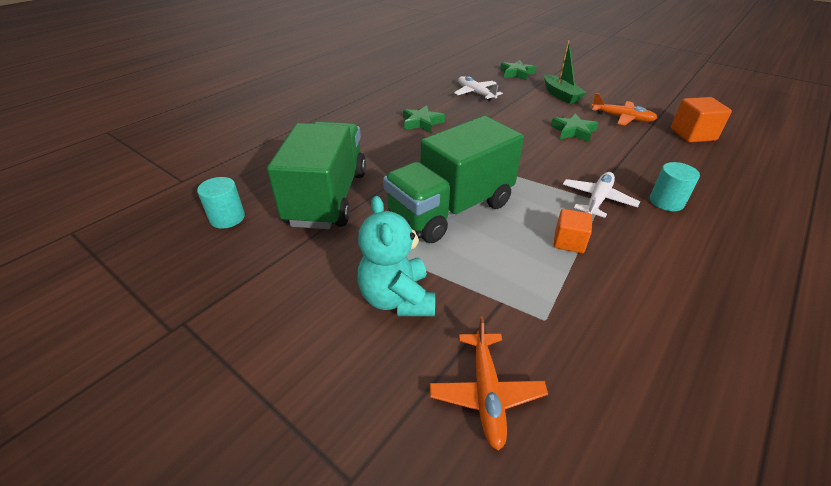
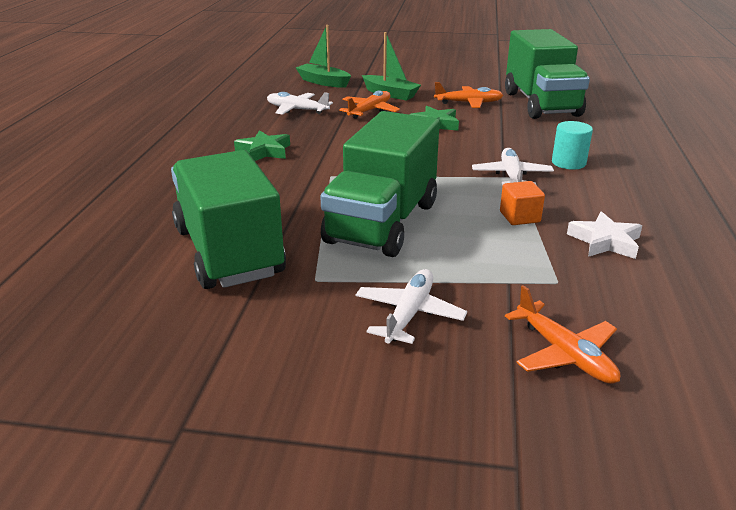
camera: 30 degrees left, 10 degrees down
(227, 218) = (115, 310): turquoise cylinder -> none
(397, 298) = (409, 314): turquoise teddy bear -> white plane
(516, 73) = (323, 82): green star -> green boat
(530, 106) = (369, 111): none -> orange plane
(629, 295) = (605, 241): none -> white star
(692, 134) = (541, 104): orange cube -> green truck

